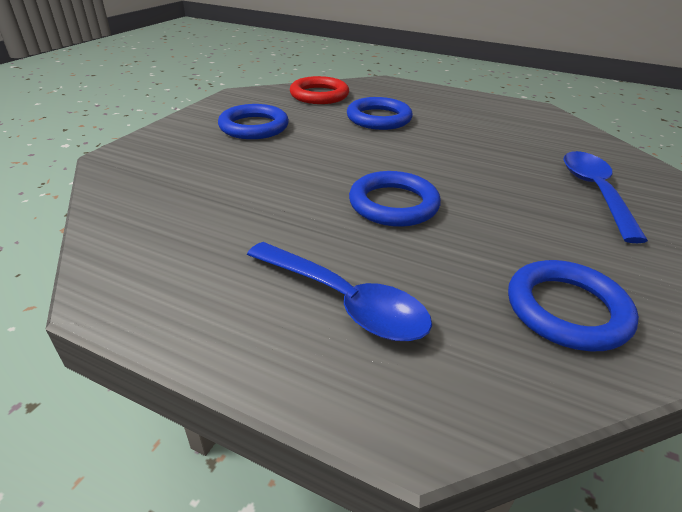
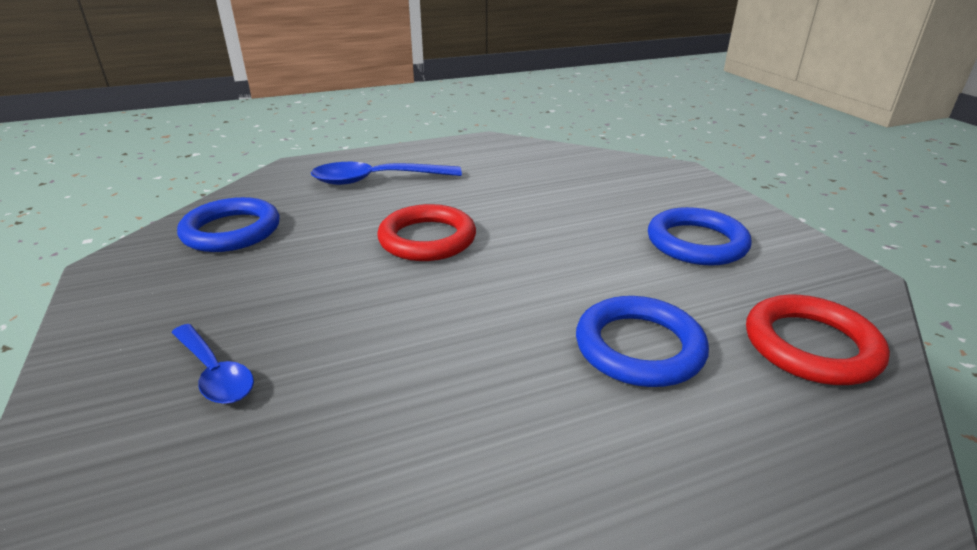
camera: 135 degrees right, 5 degrees down
(393, 204) = (427, 239): blue ring -> red ring
(595, 192) = (215, 373): blue spoon -> blue spoon, size x0.64

